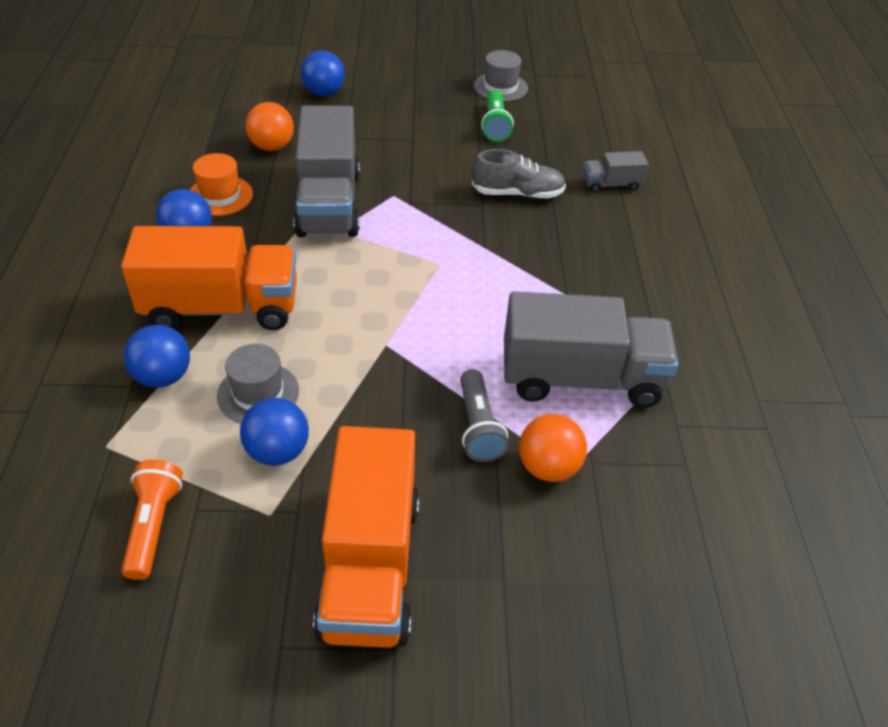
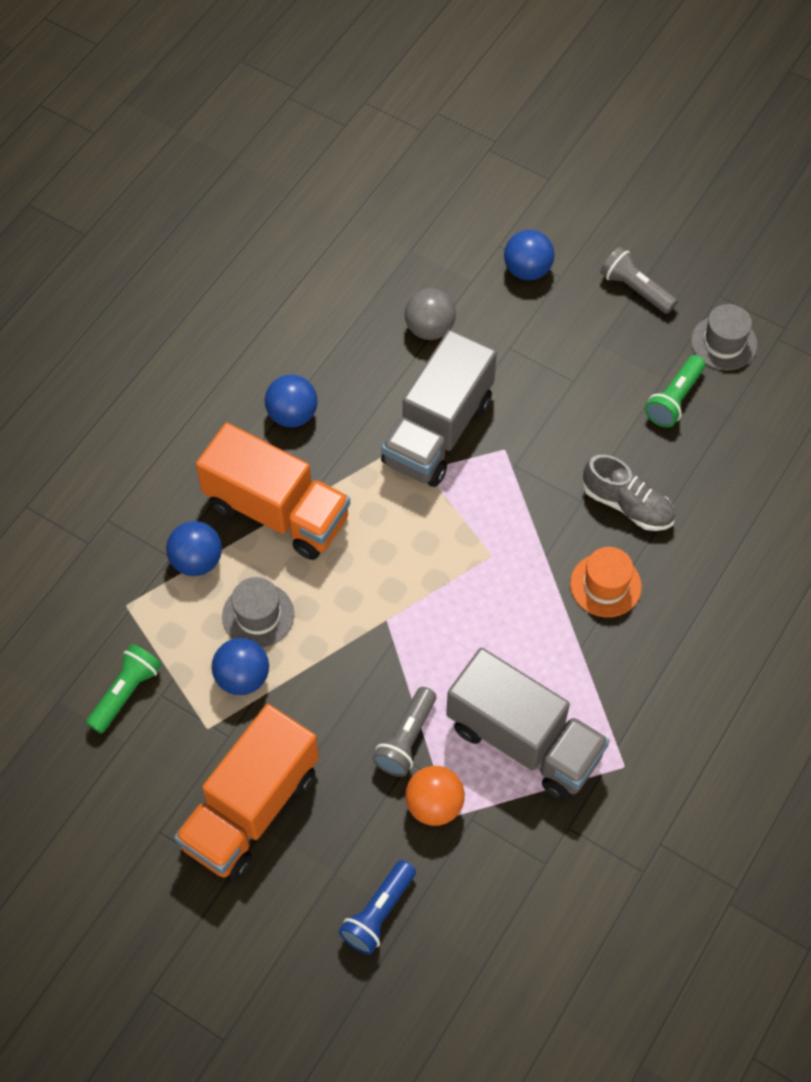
camera: 35 degrees right, 15 degrees up
(153, 526) = (126, 693): orange flashlight -> green flashlight
(220, 196) = (346, 374): orange hat -> orange hat (605, 585)
(272, 147) = (429, 328): orange ball -> grey ball
(413, 80) = (635, 289): none -> grey flashlight
(576, 593) = (378, 913): none -> blue flashlight
(611, 184) = (733, 538): grey truck -> none

